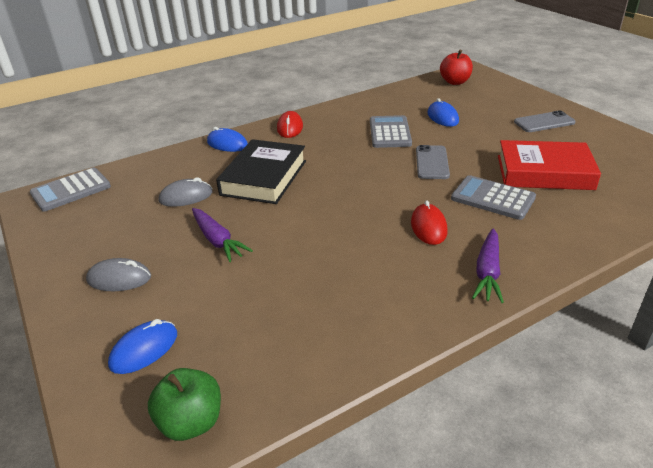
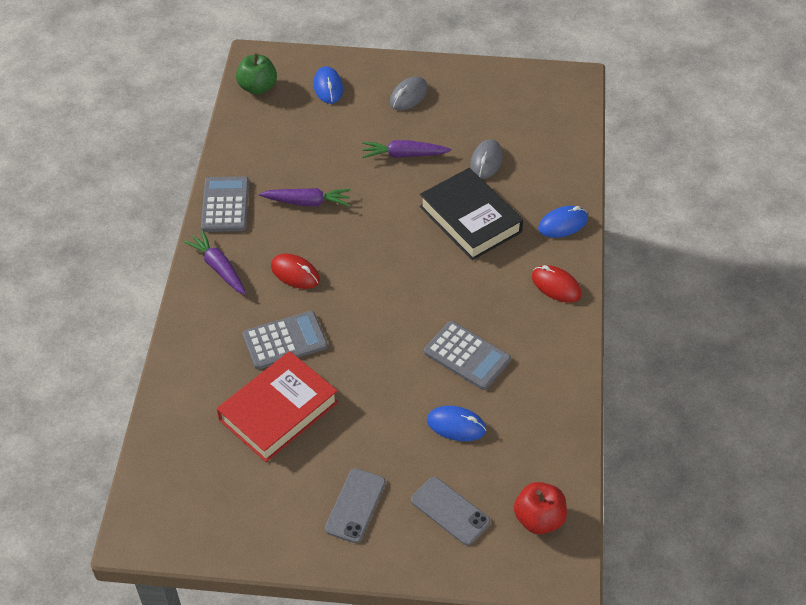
camera: 125 degrees right, 15 degrees up
(71, 190) = (566, 103): grey calculator -> grey calculator (225, 205)
(342, 265) = (307, 202): none -> purple carrot
(432, 162) = (378, 345): grey phone -> grey phone (450, 511)

